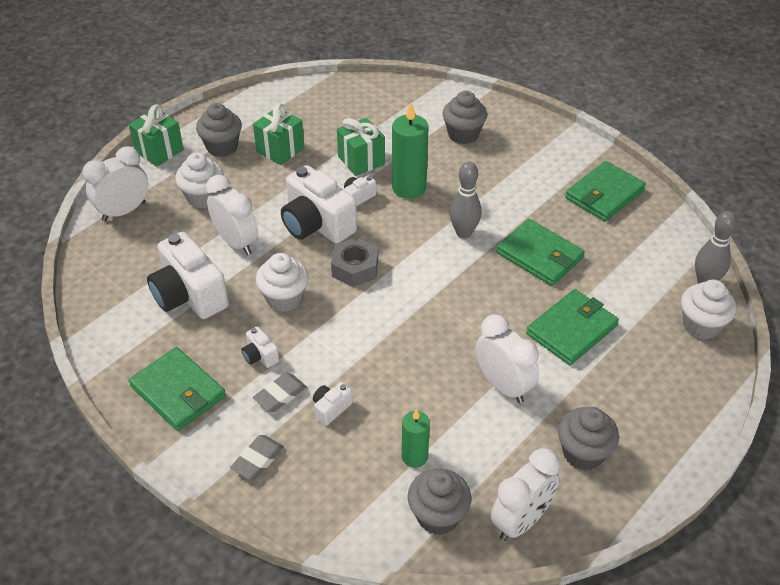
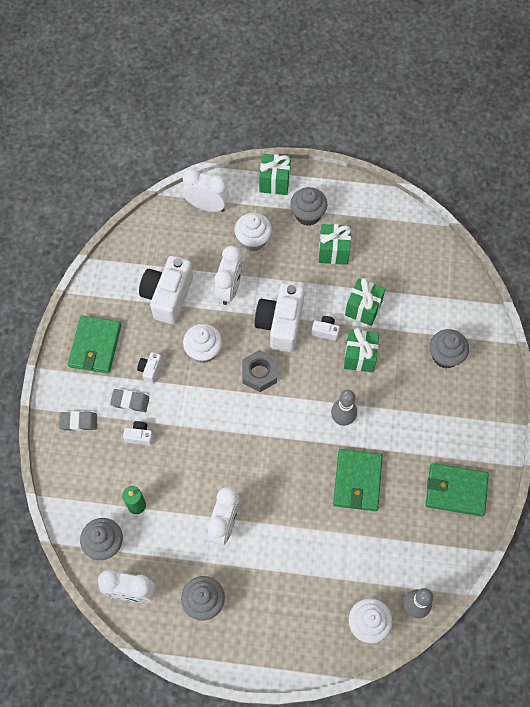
camera: 55 degrees right, 20 degrees up
(409, 188) = (359, 356): green candle -> green gift
(571, 330) = (302, 540): green wallet -> none

